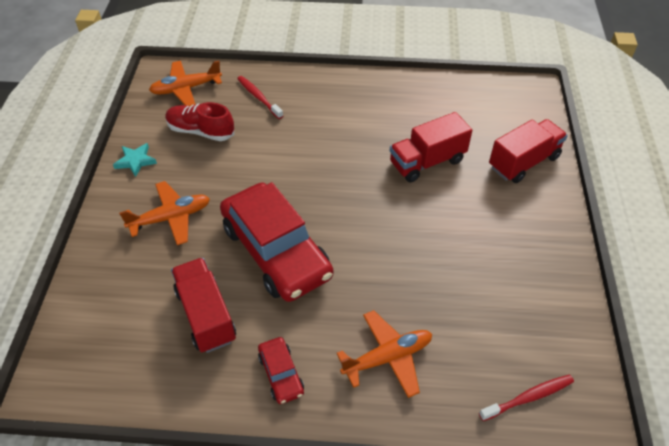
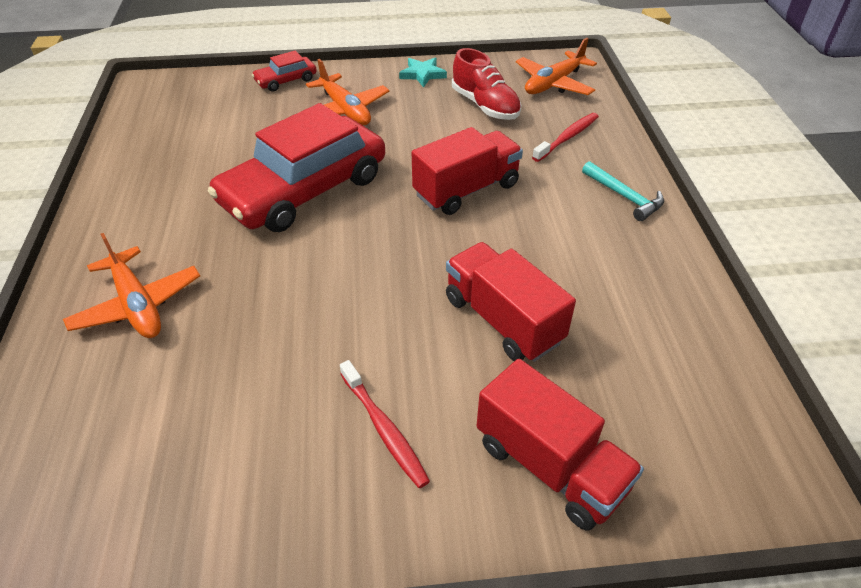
camera: 80 degrees right, 5 degrees down
(186, 89) = (554, 83): orange plane -> orange plane turned 105 degrees counterclockwise
(201, 131) = (485, 106): red shoe -> red shoe turned 135 degrees clockwise
(206, 315) = (214, 155): red truck -> red truck (466, 190)
(281, 374) = (131, 217): red car -> red car (286, 80)
(330, 87) = (624, 197): none -> turquoise hammer
(528, 397) = (40, 471): red toothbrush -> red toothbrush (384, 429)

